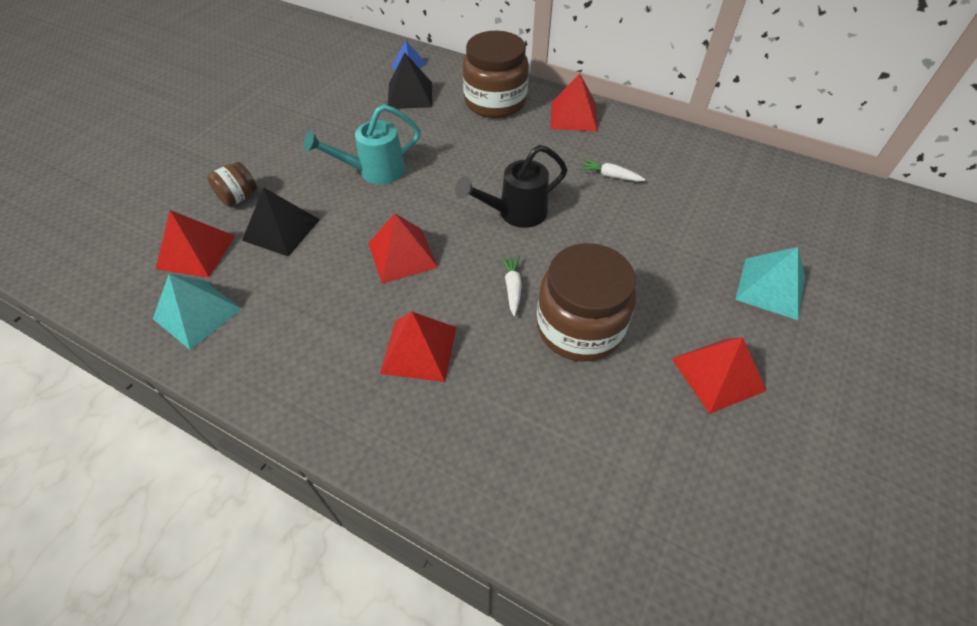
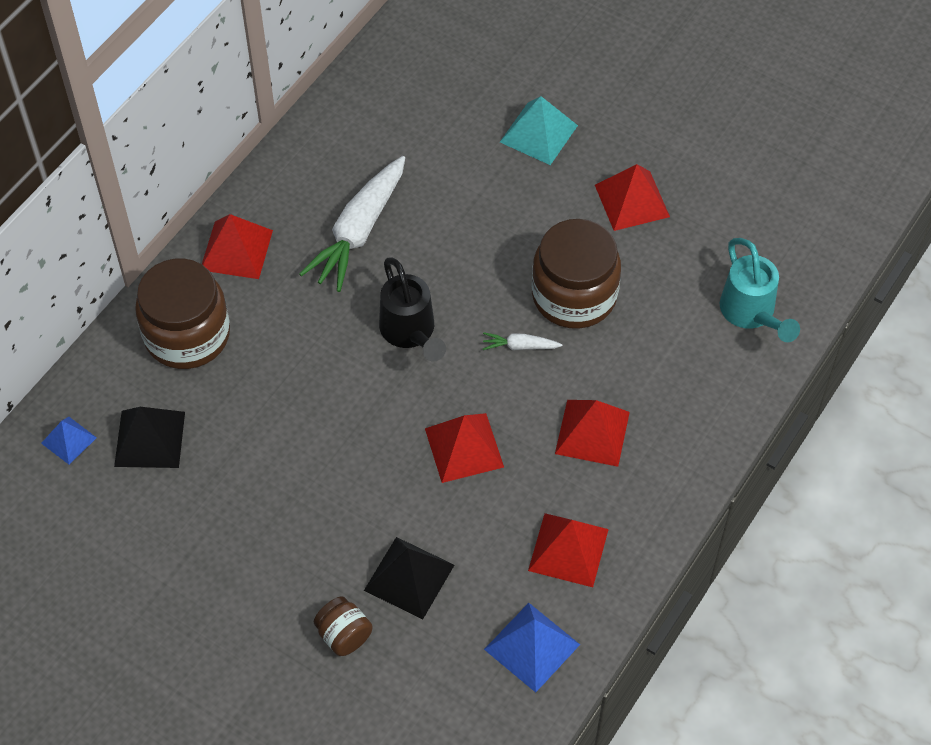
camera: 85 degrees left, 5 degrees up
(196, 252) = (436, 667): red pyramid -> red pyramid (568, 549)
(197, 313) = (531, 647): turquoise pyramid -> blue pyramid
(374, 172) = (315, 480): turquoise watering can -> turquoise watering can (751, 314)
(610, 176) = (359, 231): white carrot -> white carrot, size x2.27

